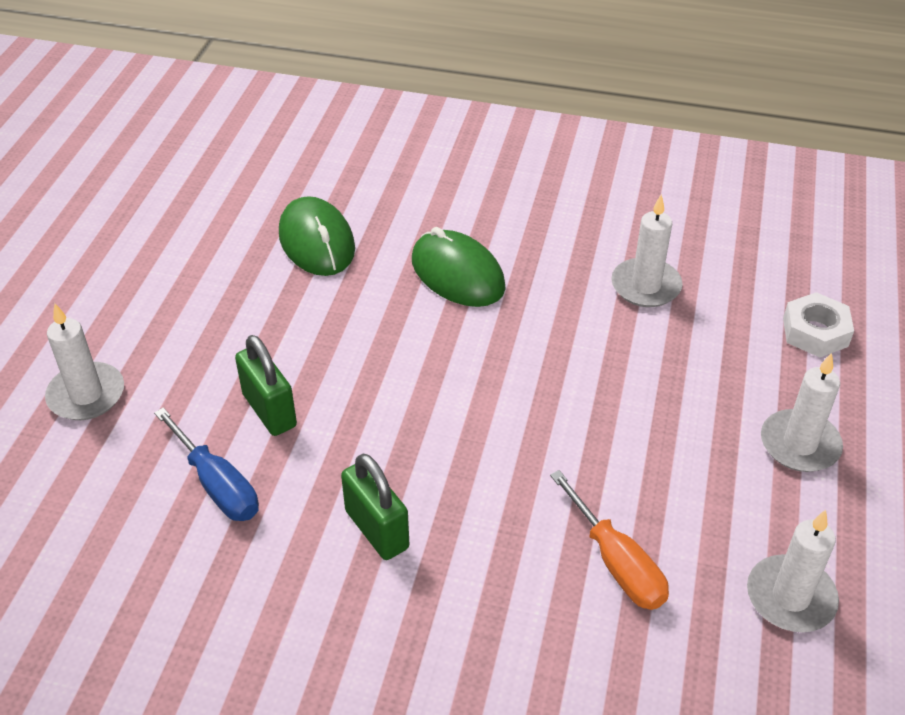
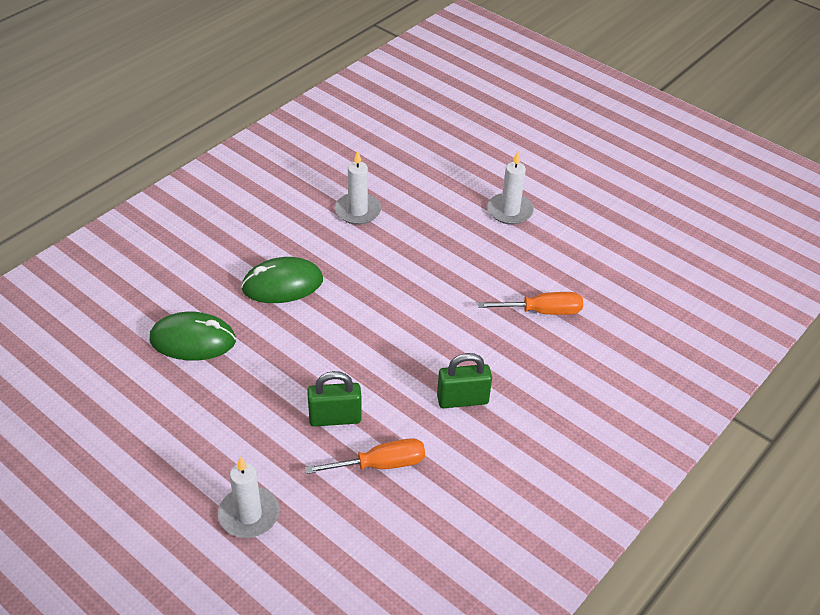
camera: 65 degrees left, 0 degrees up
(217, 484) = (380, 464): blue screwdriver -> orange screwdriver
(790, 597) = (596, 260): white candle -> none
(815, 332) = (440, 167): white nut -> none

